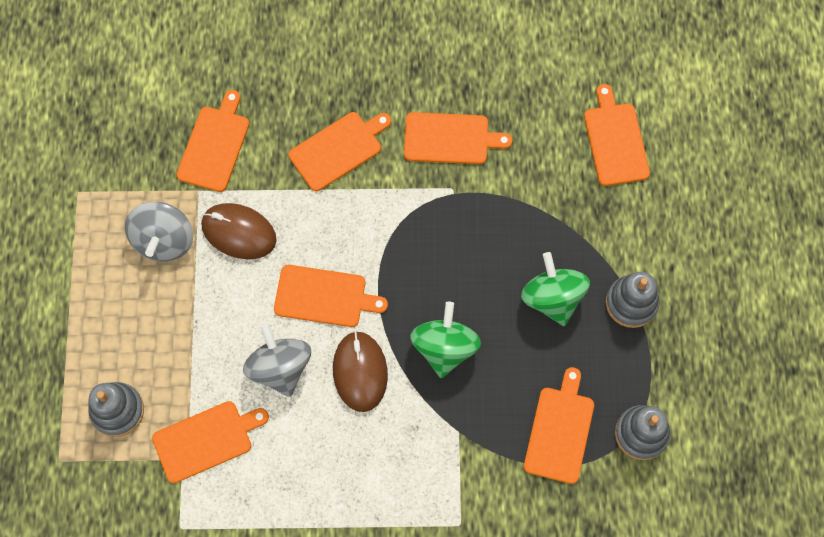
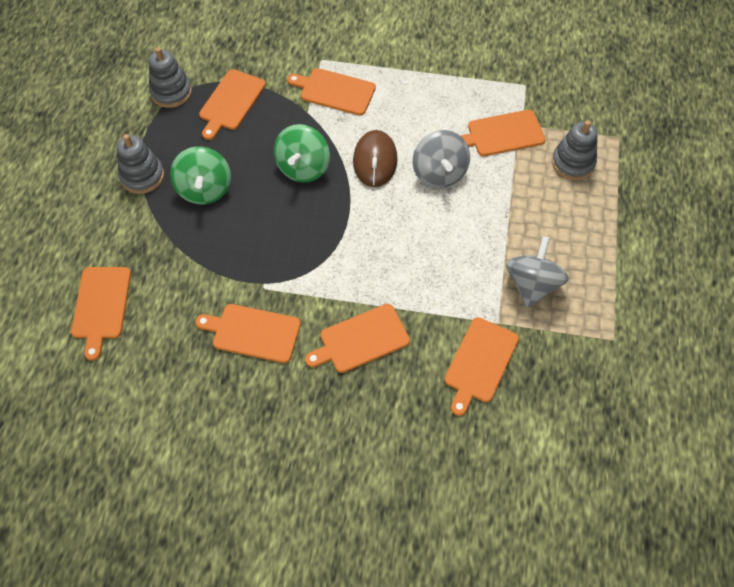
camera: 170 degrees left, 10 degrees down
(239, 232) = (463, 280): brown mouse -> none
(324, 296) = (395, 218): orange cutting board -> orange cutting board (335, 91)

